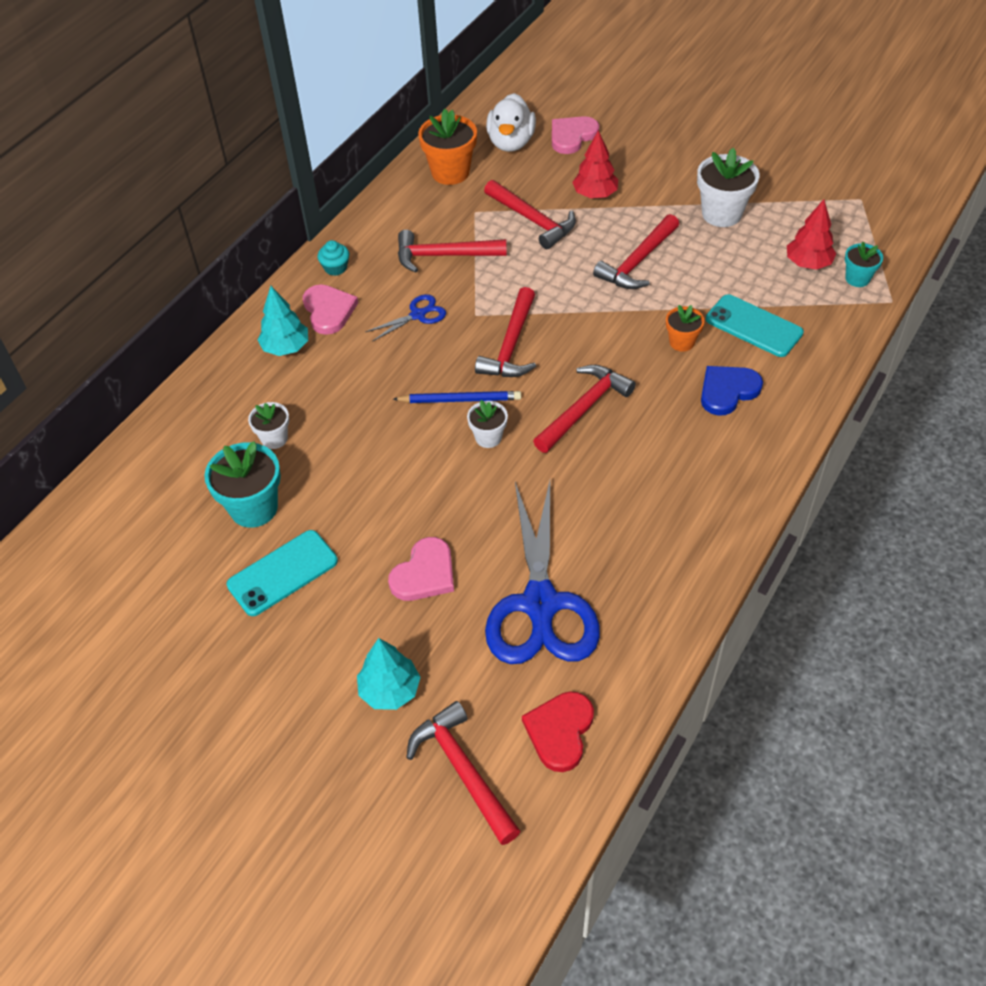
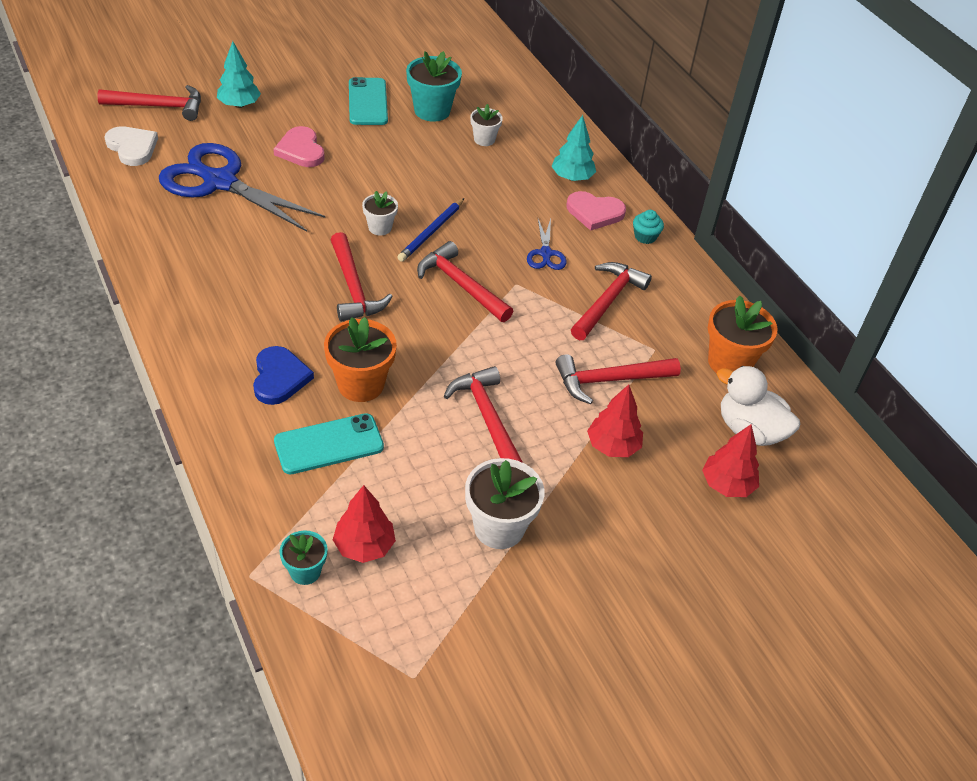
camera: 115 degrees right, 5 degrees down
(560, 731) = (132, 147): red heart -> white heart
(572, 136) = (727, 485): pink heart -> red tree
(681, 342) = (360, 384): orange flower pot -> orange flower pot, size x1.73

